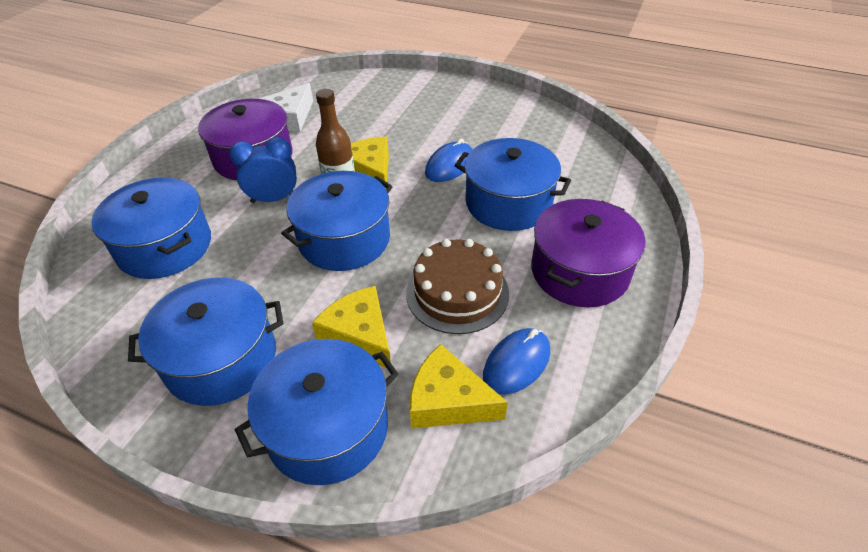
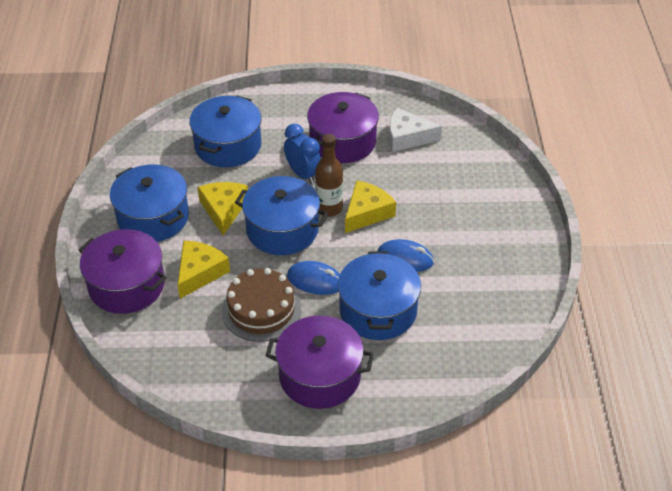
camera: 65 degrees right, 0 degrees up
(327, 428) = (127, 285): blue pot -> purple pot
(448, 401) = (168, 334): yellow cheese -> yellow cheese (223, 210)
(516, 363) = (212, 360): blue mouse -> blue mouse (315, 280)

